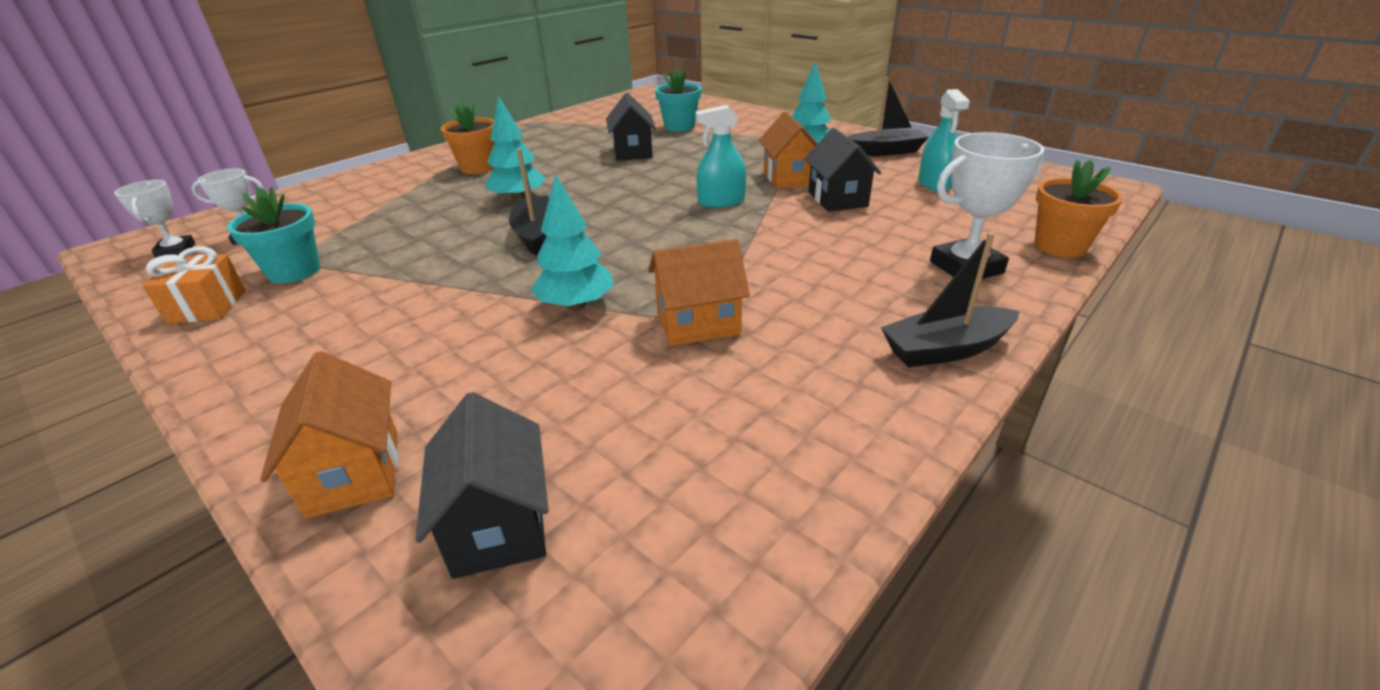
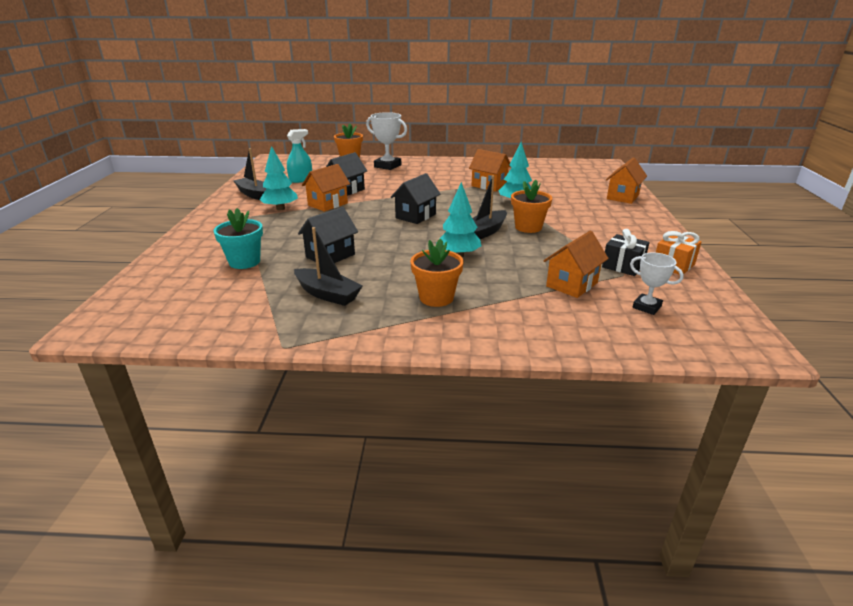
camera: 130 degrees left, 5 degrees down
(176, 251) = (704, 320): white trophy -> none
(294, 271) = (623, 266): turquoise flower pot -> black gift
(354, 225) = (572, 284): none -> orange house
(487, 268) = (528, 227): none -> orange flower pot
(498, 525) = (593, 180): black house -> black house (415, 216)
(721, 201) = (382, 209): turquoise spray bottle -> none
(945, 349) = (446, 162): black boat -> black boat (327, 294)

